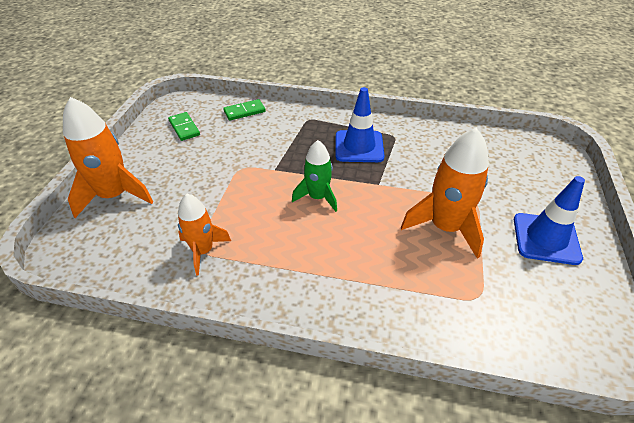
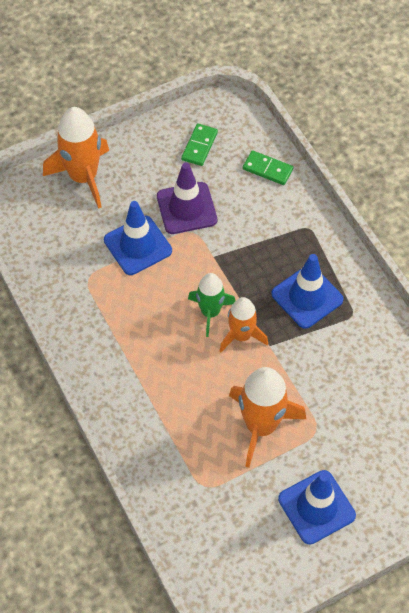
camera: 50 degrees right, 15 degrees up
(203, 251) = (88, 281): orange rocket -> orange rocket (241, 336)
(213, 202) = (138, 245): none -> blue traffic cone
(220, 160) = (186, 208): none -> purple traffic cone

